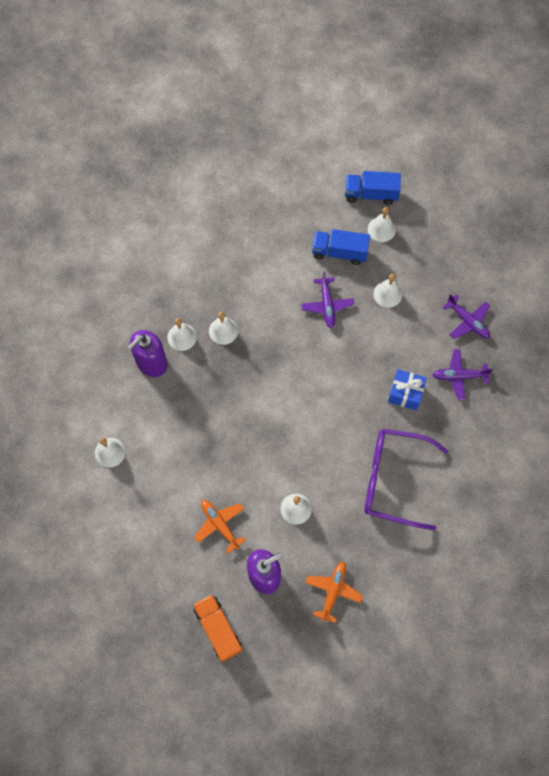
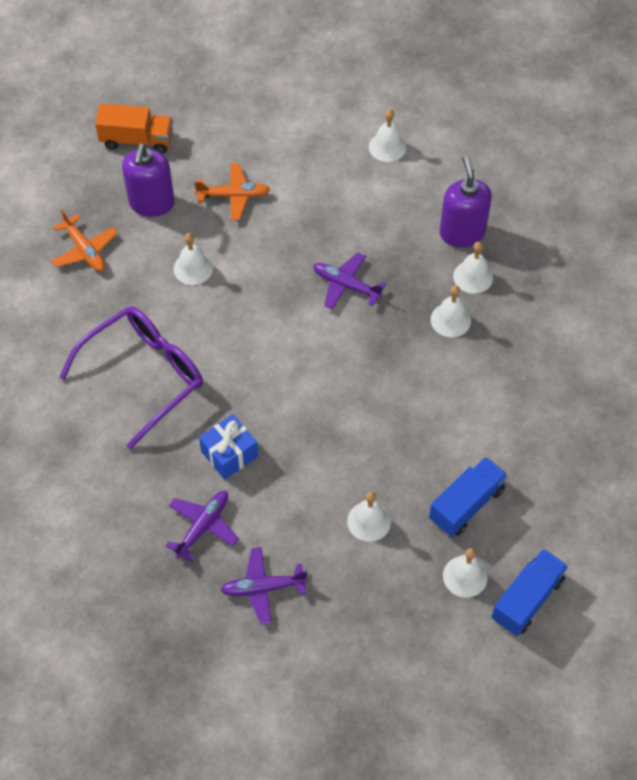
camera: 125 degrees right, 10 degrees down
(327, 305) = (403, 444): purple plane -> purple plane (346, 285)

